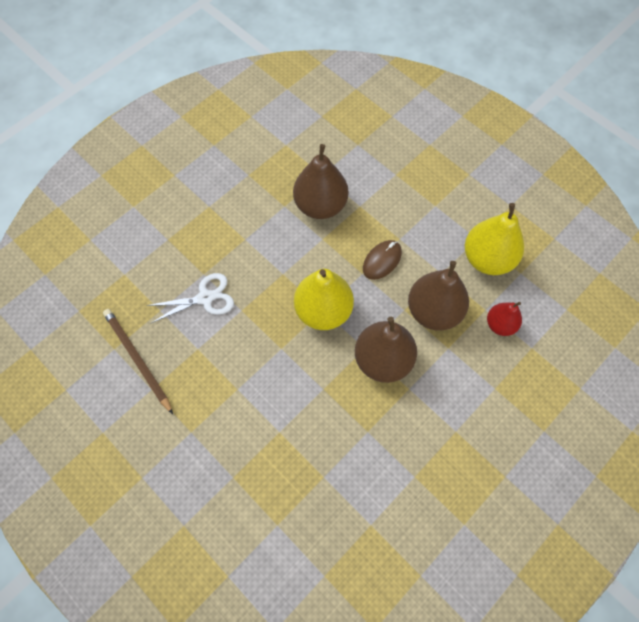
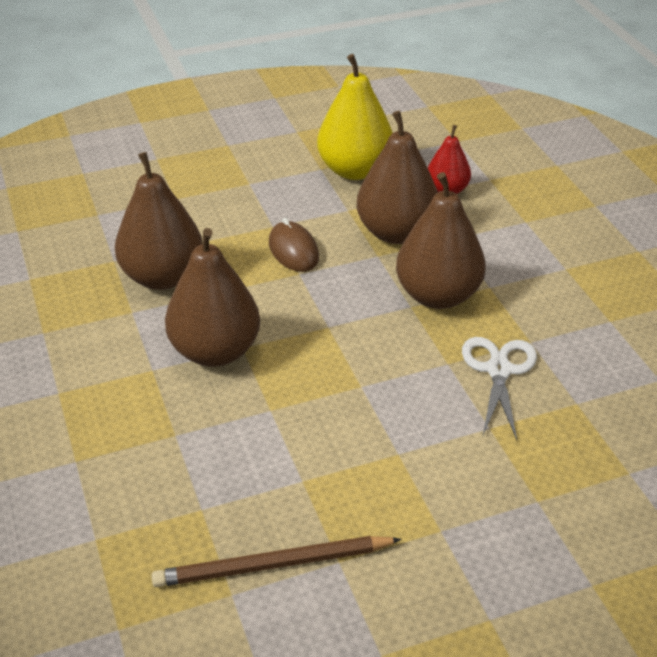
camera: 65 degrees left, 25 degrees down
(205, 298) = (219, 445): white scissors -> white scissors (498, 370)
(273, 262) = (215, 351): none -> brown pear
(323, 311) = (330, 326): yellow pear -> none

